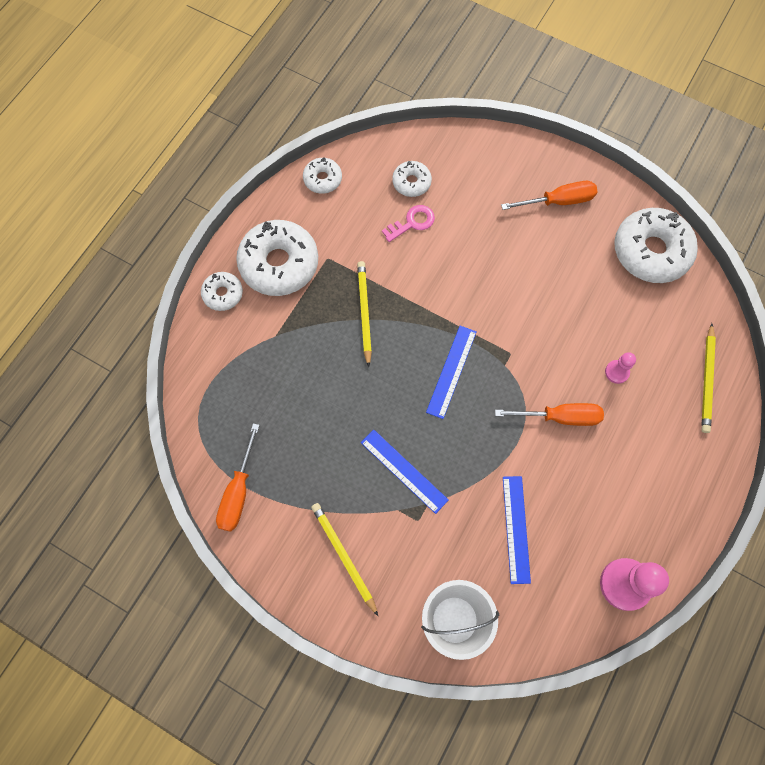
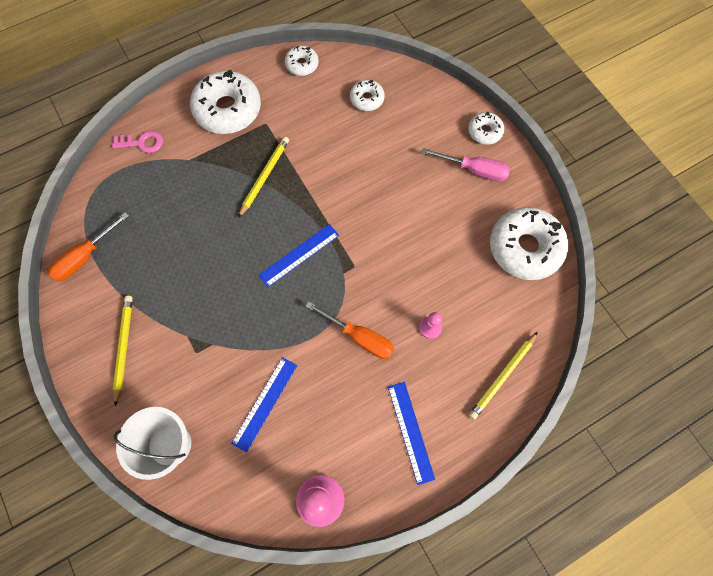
camera: 30 degrees right, 0 degrees up
(223, 294) = (173, 111): white donut -> white donut (484, 131)
(403, 471) = (211, 309): blue ruler -> blue ruler (410, 432)
(412, 223) = (346, 129): pink key -> pink key (142, 143)
(558, 201) = (474, 170): orange screwdriver -> pink screwdriver

